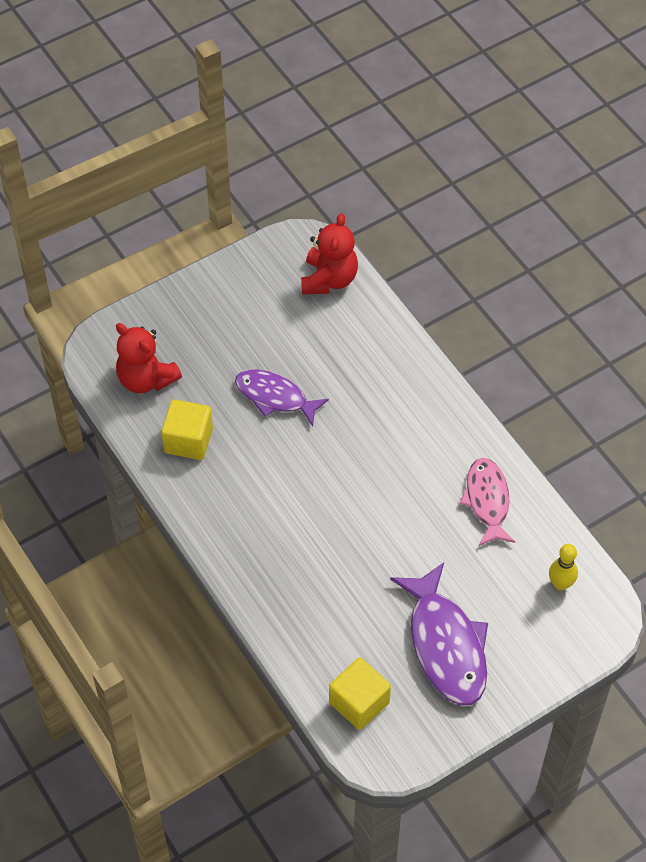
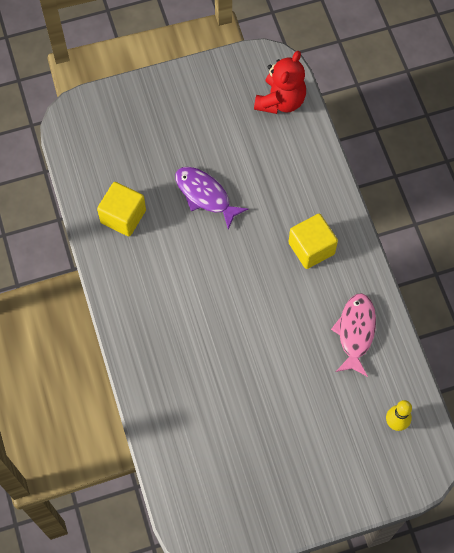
camera: 15 degrees right, 10 degrees up
(146, 379) = (104, 154): red teddy bear -> none
(359, 702) = (195, 484): yellow cube -> yellow cube (311, 248)
(445, 645) = (282, 452): purple fish -> none

